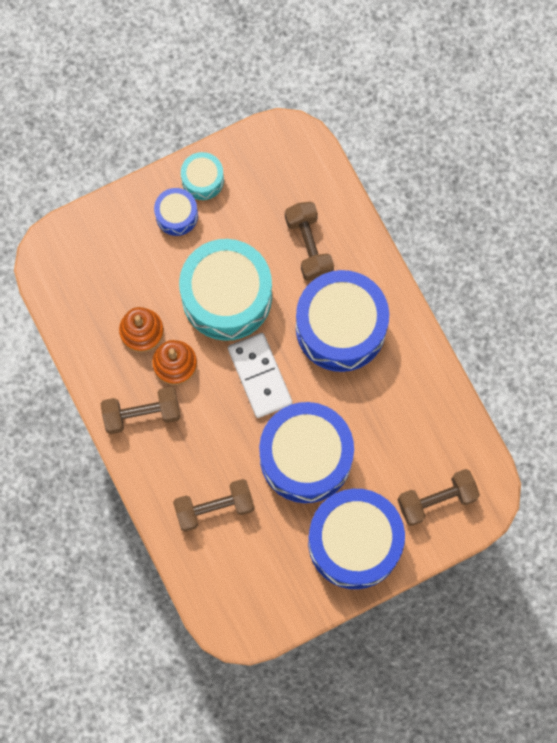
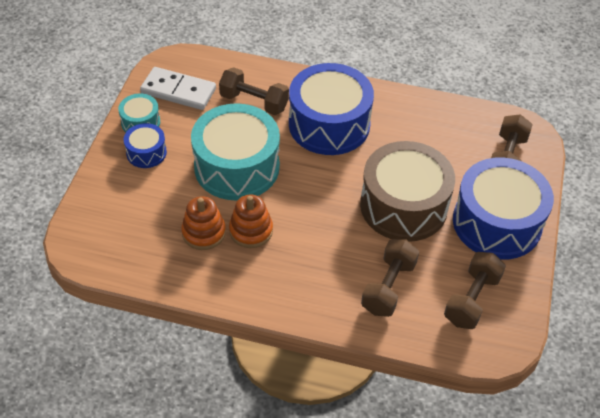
camera: 50 degrees left, 25 degrees down
(142, 414) = (266, 279): brown dumbbell -> brown dumbbell (471, 299)
(260, 376) = (315, 189): white domino -> white domino (178, 91)
(305, 457) = (403, 206): blue drum -> brown drum

